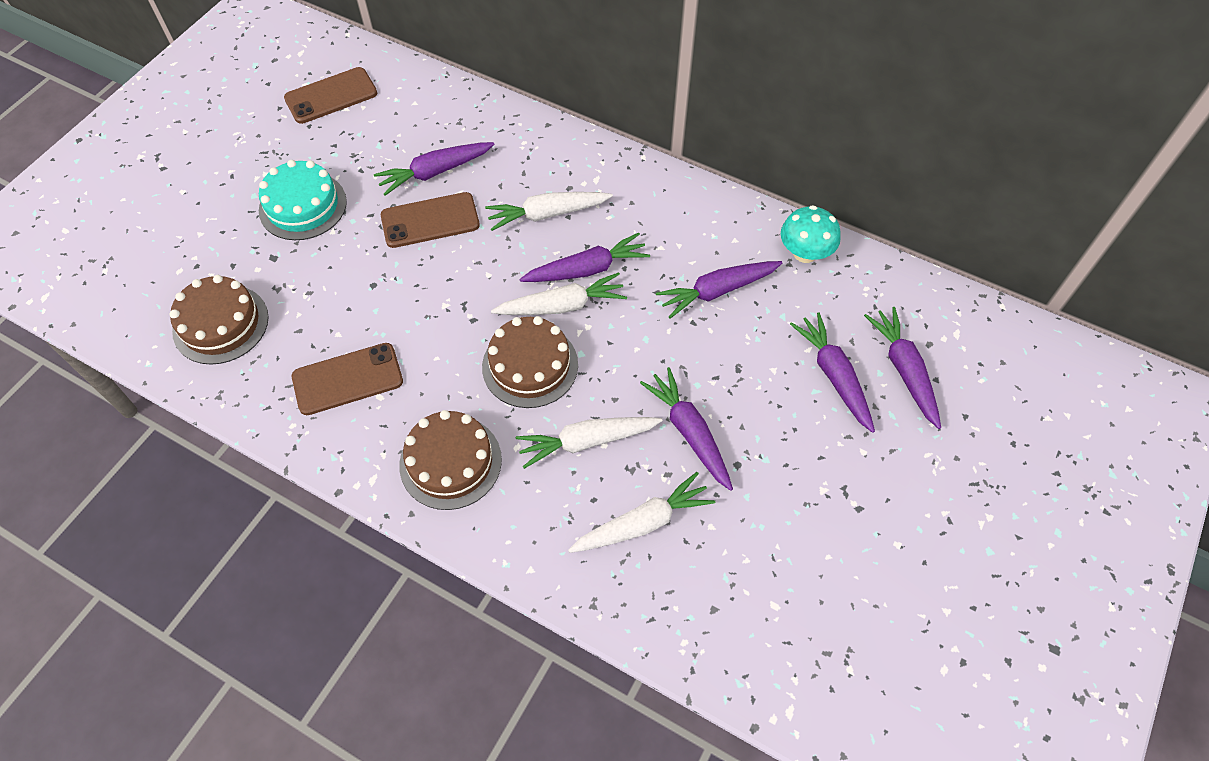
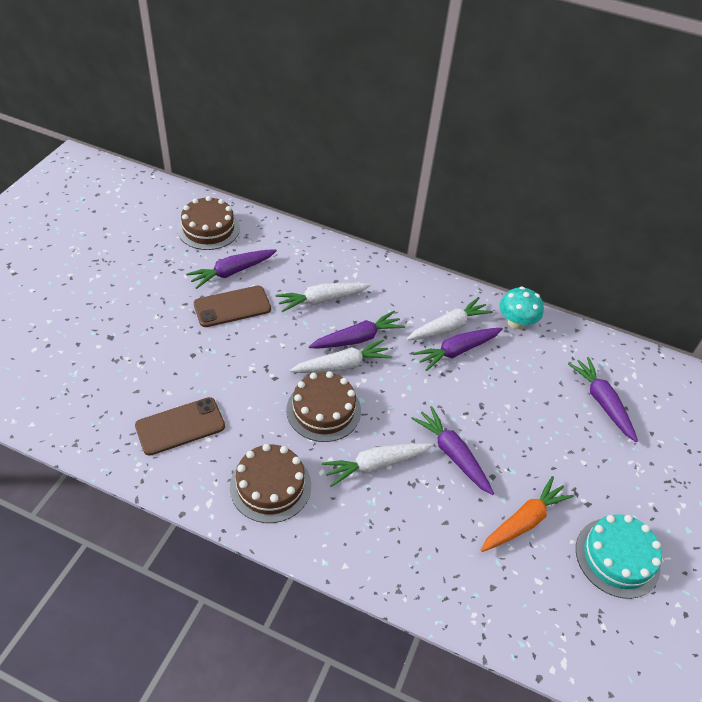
camera: 10 degrees left, 10 degrees down
(221, 324) = (72, 388): brown cake -> brown cake (208, 229)
(303, 206) = (130, 298): turquoise cake -> turquoise cake (617, 557)
(331, 96) = (144, 219): brown phone -> none
(643, 523) = (428, 524): white carrot -> white carrot (448, 327)
(769, 526) = (524, 521): none -> orange carrot
(834, 375) = (552, 408): purple carrot -> none

